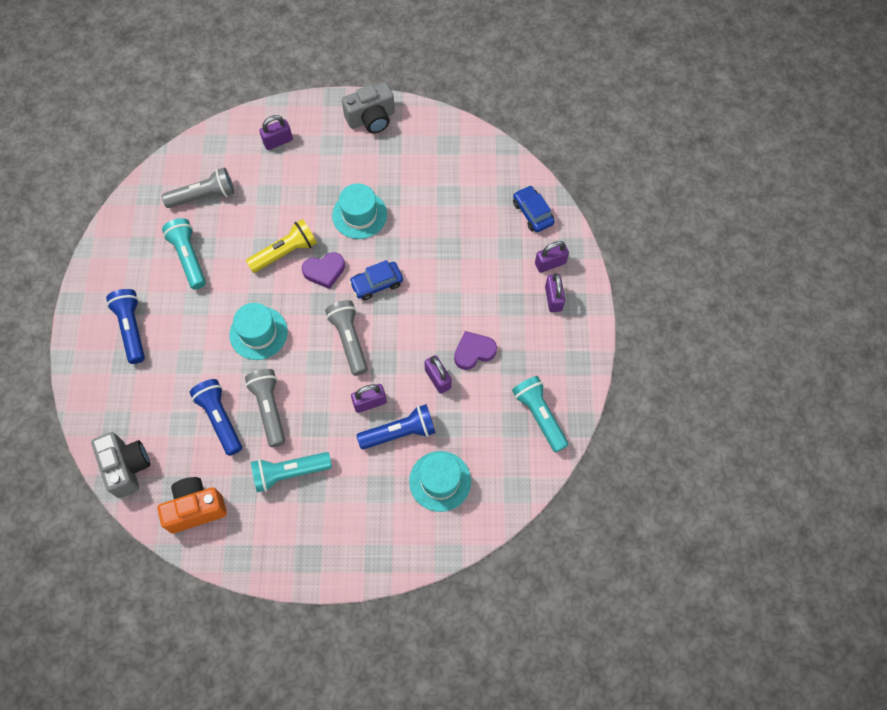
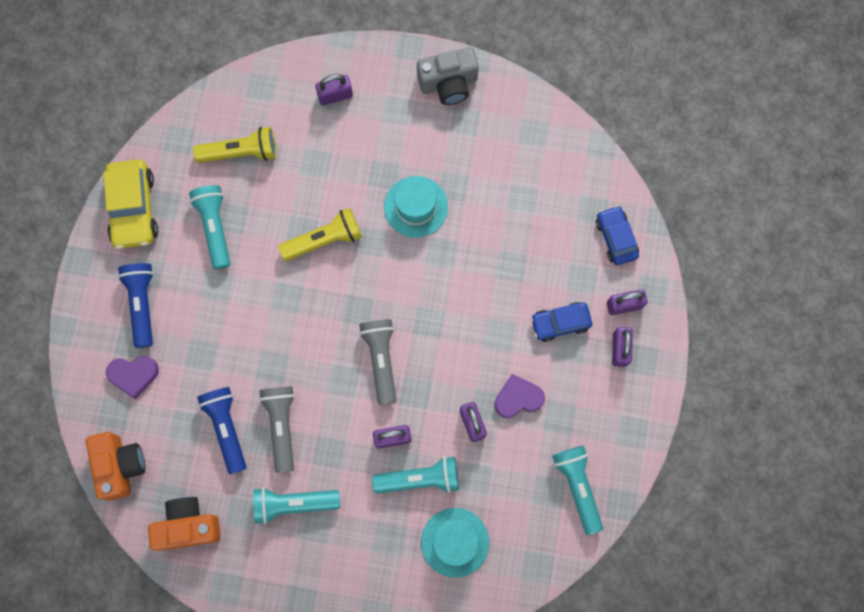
camera: 10 degrees right, 10 degrees up
(115, 254) = (133, 208): none -> yellow car
(127, 467) = (120, 466): grey camera -> orange camera
(203, 196) = (241, 152): grey flashlight -> yellow flashlight
(258, 333) = (281, 333): turquoise hat -> none
(324, 271) = (365, 270): purple heart -> purple heart (133, 375)
(377, 284) = (422, 296): blue car -> blue car (560, 323)
(400, 432) = (420, 478): blue flashlight -> turquoise flashlight

